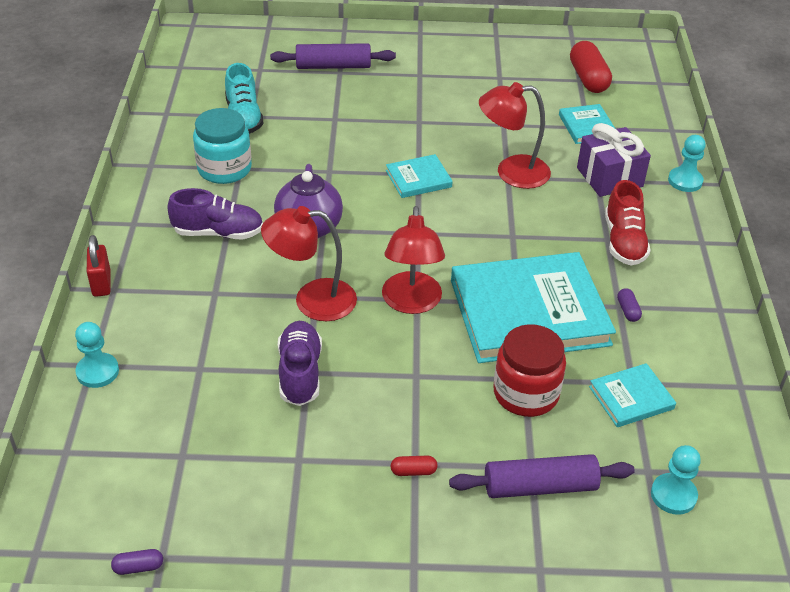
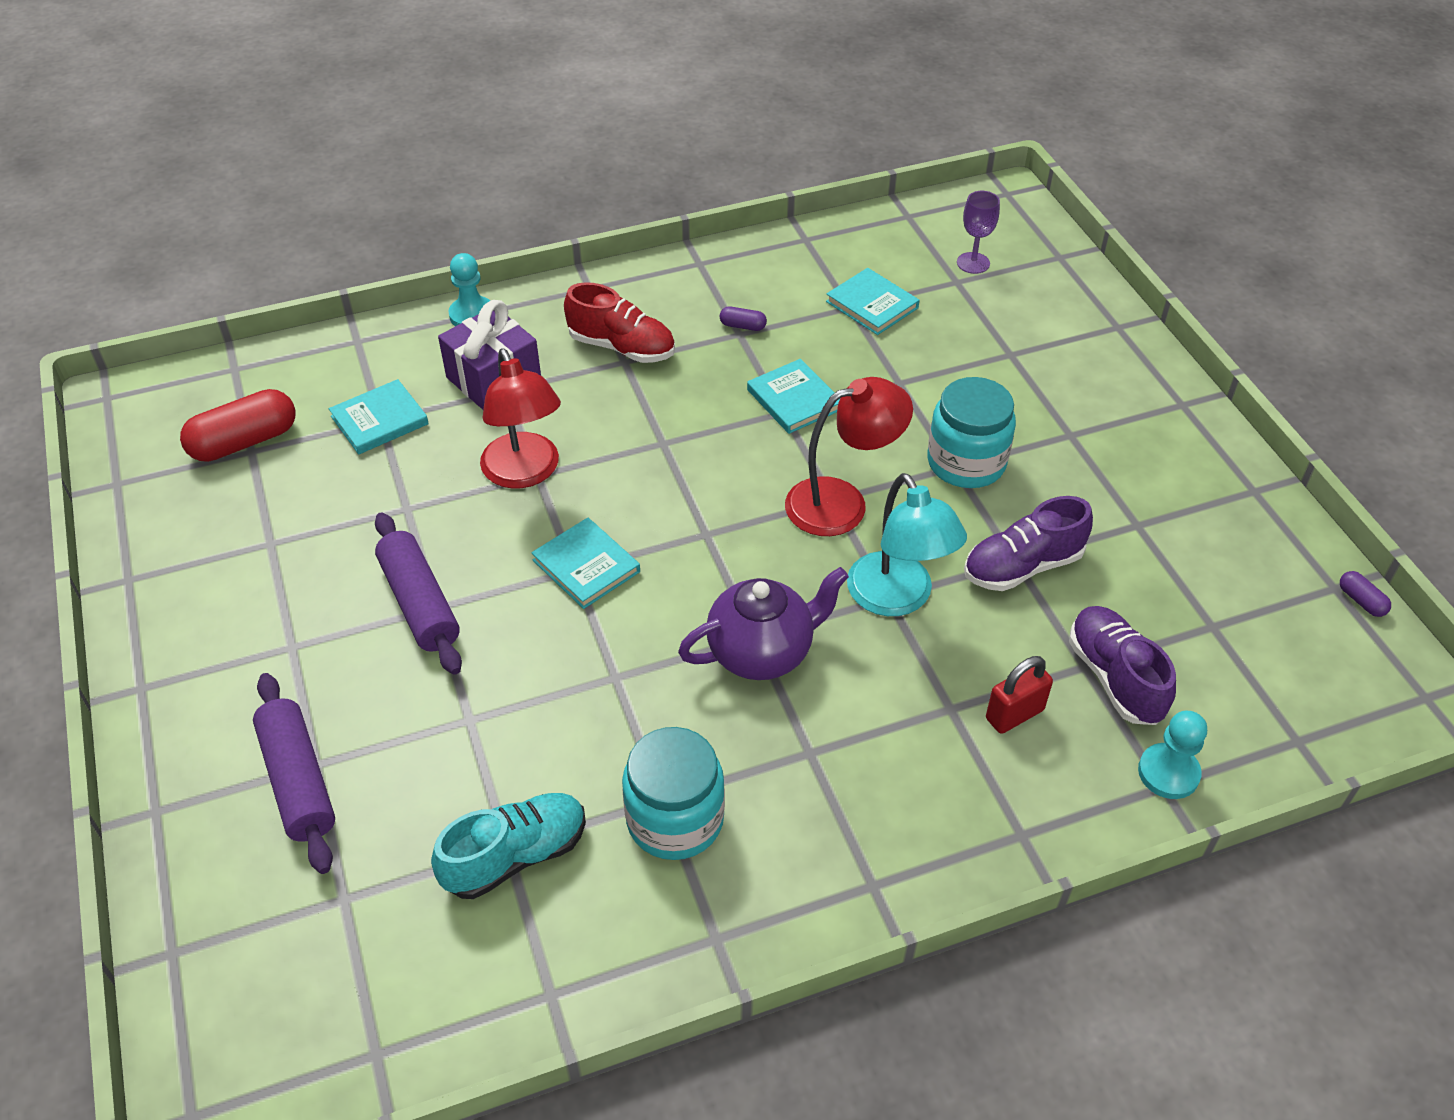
camera: 110 degrees left, 5 degrees up
(101, 283) = (1021, 857): red padlock -> red padlock (1014, 714)
(218, 233) = (830, 758): purple shoe -> purple shoe (1115, 677)
(312, 300) = (898, 598): red lamp -> turquoise lamp
(413, 471) = (1081, 433): red capsule -> none
(416, 384) = (966, 462): none -> turquoise jar
(526, 393) = (919, 377): red jar -> none
(529, 312) = (794, 399): turquoise book -> turquoise book, size x0.45
(540, 486) = (1029, 344): purple rolling pin -> purple rolling pin (420, 603)
(623, 241) = (622, 347): red shoe -> red shoe turned 45 degrees clockwise
(628, 310) = (743, 326): purple capsule -> purple capsule turned 45 degrees clockwise
(673, 495) = (973, 263): turquoise pawn -> purple goblet

